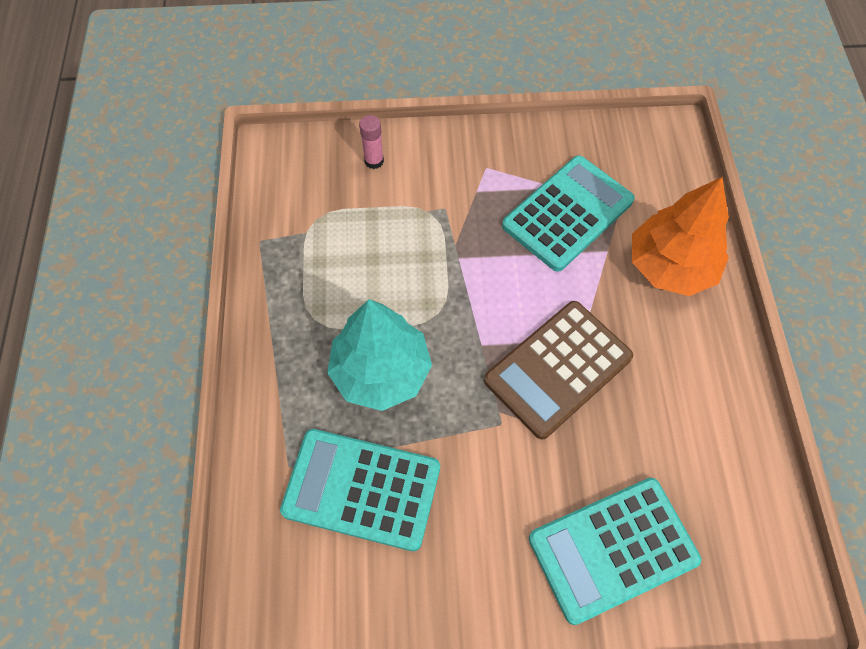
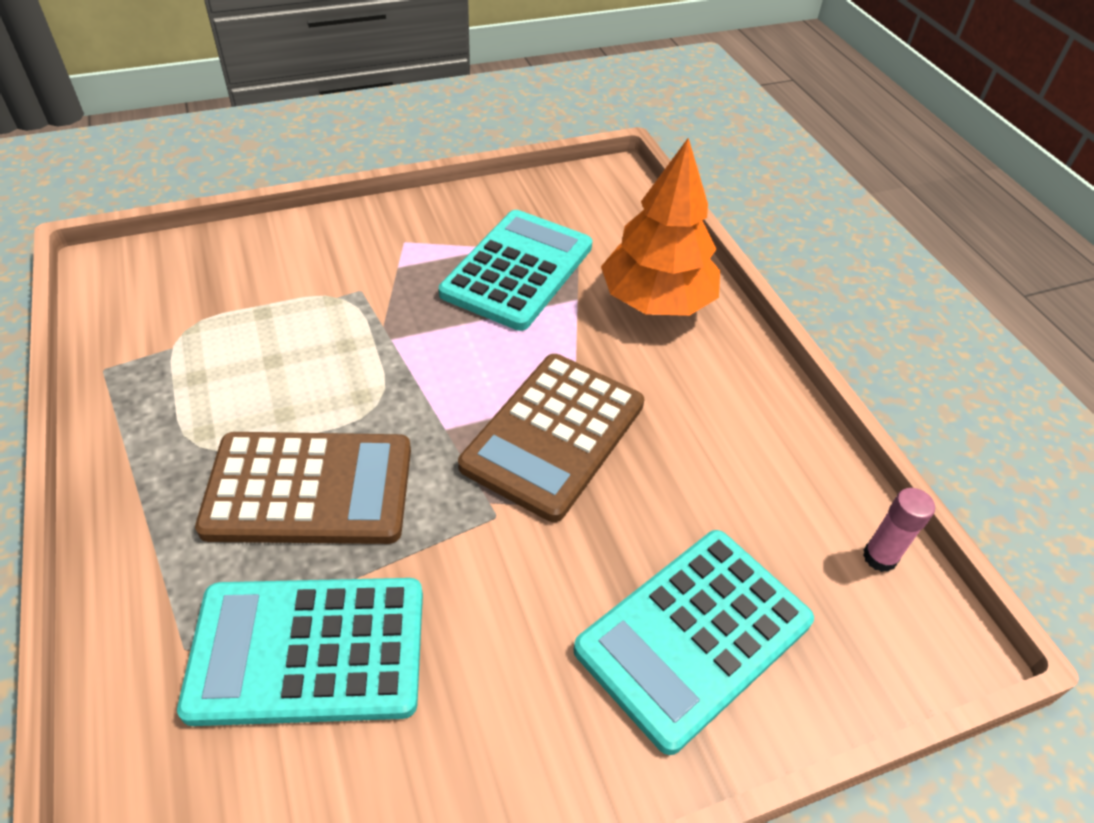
camera: 20 degrees left, 15 degrees down
(374, 161) = (255, 257): pink glue stick -> pink glue stick (879, 557)
(381, 371) = (309, 489): turquoise tree -> brown calculator

